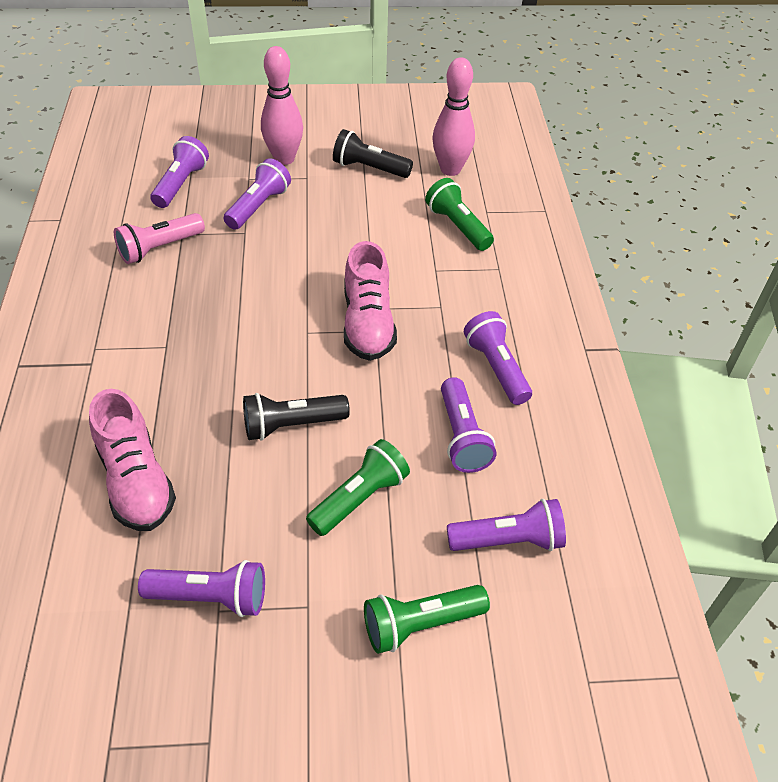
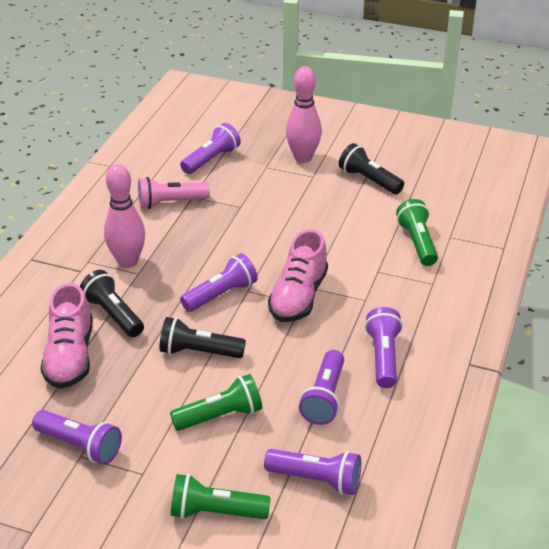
camera: 25 degrees right, 10 degrees down
(163, 409) = (113, 315): none -> black flashlight
(258, 206) = (262, 189): purple flashlight -> purple flashlight (221, 295)
(450, 169) = (438, 196): pink bowling pin -> pink bowling pin (128, 261)

